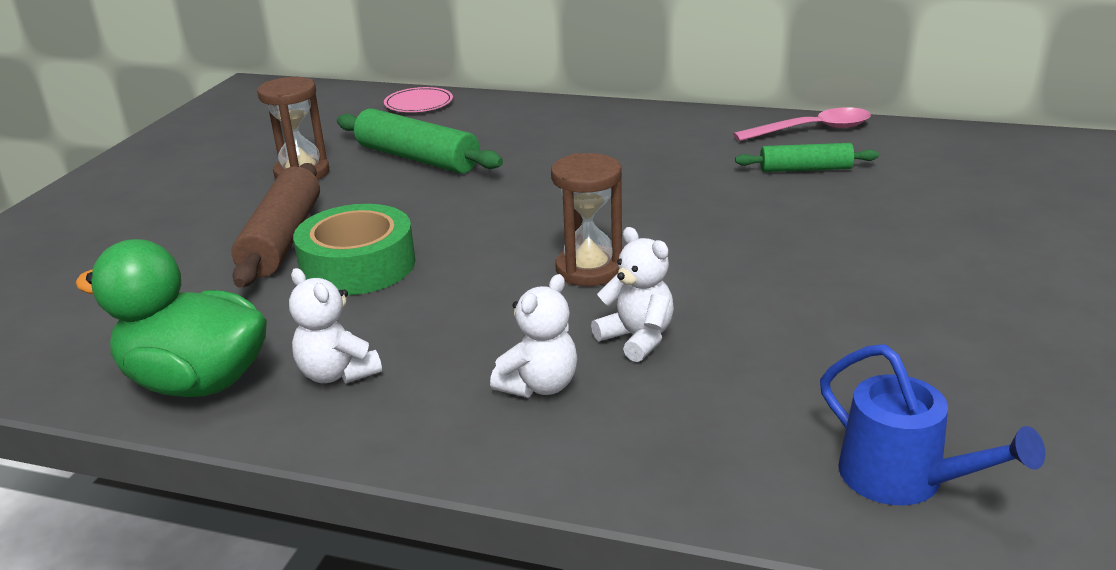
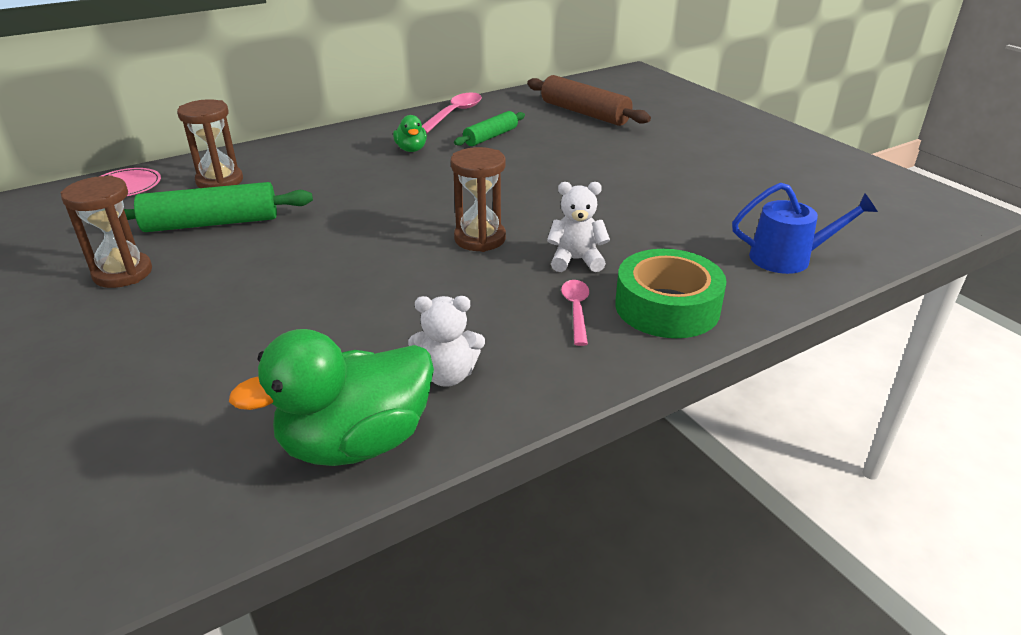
camera: 50 degrees left, 5 degrees up
(283, 239) = (213, 323): brown rolling pin -> brown rolling pin (585, 113)
(358, 265) = (318, 309): green tape -> green tape (667, 307)
(484, 124) = (220, 181): none -> brown hourglass
(539, 386) = (576, 310): white teddy bear -> pink spoon
(695, 153) = (411, 149): none -> green duck

